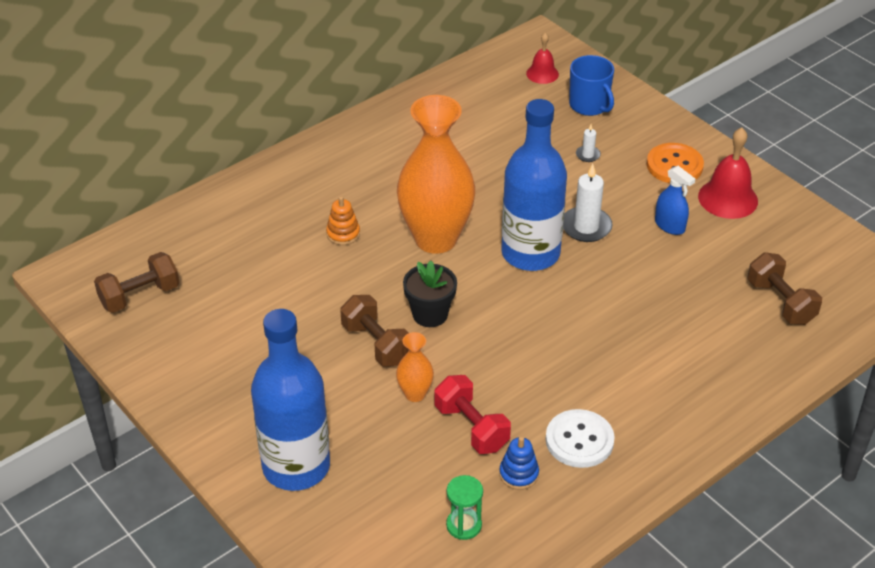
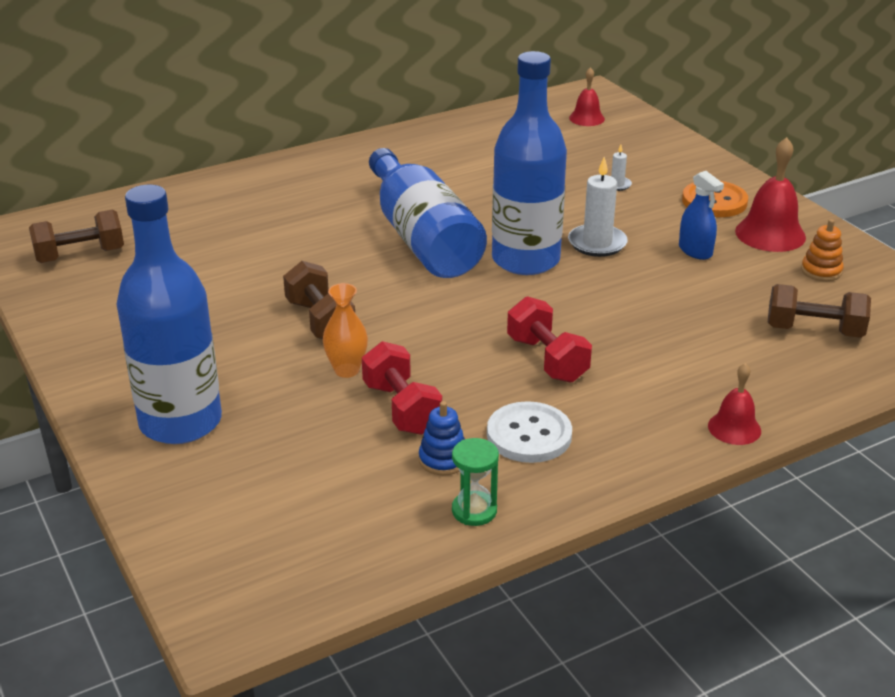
camera: 10 degrees right, 10 degrees down
(343, 234) = (322, 225): orange stacking toy -> orange stacking toy (821, 271)
(430, 314) = (391, 301): black flower pot -> none
(436, 239) = (422, 238): orange vase -> blue bottle
(464, 525) = (357, 503): green hourglass -> green hourglass (474, 511)
(575, 361) = (547, 359): none -> red dumbbell
(589, 105) = (631, 146): blue mug -> none
(736, 411) = (734, 428): none -> red bell
(780, 302) = (814, 330): brown dumbbell -> brown dumbbell turned 60 degrees counterclockwise

